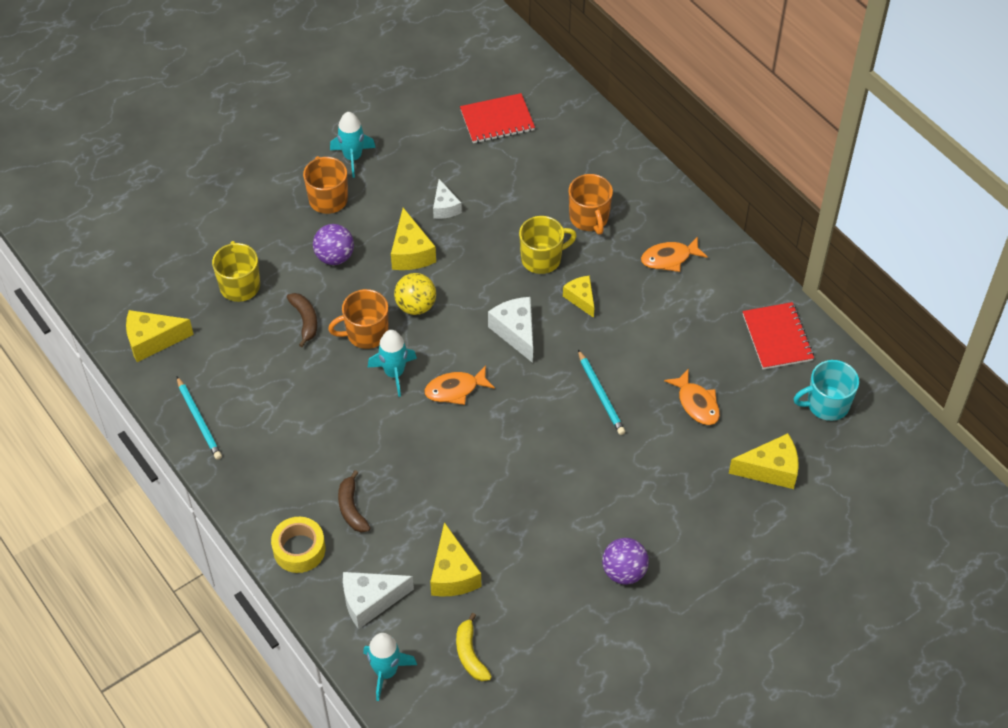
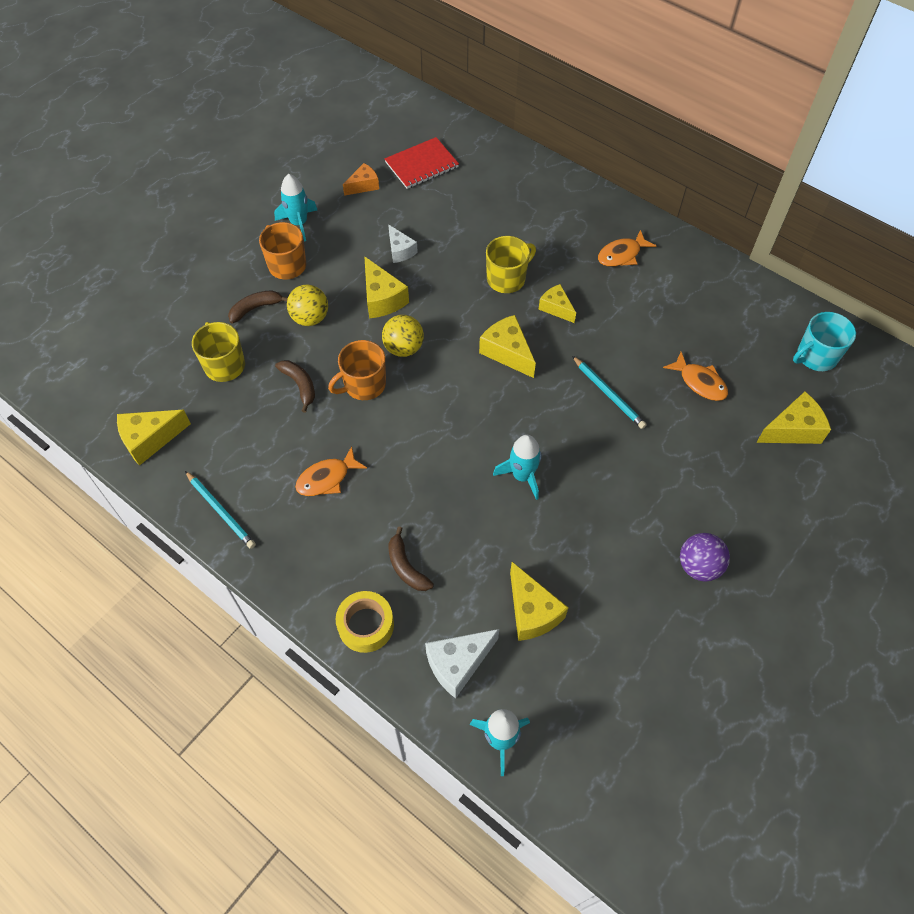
camera: 15 degrees left, 5 degrees up
(285, 236) = (255, 308): none -> brown banana
(335, 257) = (310, 318): purple ball -> yellow ball
(394, 373) = (404, 418): turquoise rocket -> turquoise rocket (522, 476)
(430, 131) = (363, 185): none -> orange cheese
(455, 389) = (469, 420): orange fish -> orange fish (327, 478)
(470, 654) = (580, 695): yellow banana -> none
(516, 332) = (507, 352): white cheese -> yellow cheese
(589, 218) = (536, 234): orange mug -> none
(777, 337) = (746, 305): red notebook -> none

